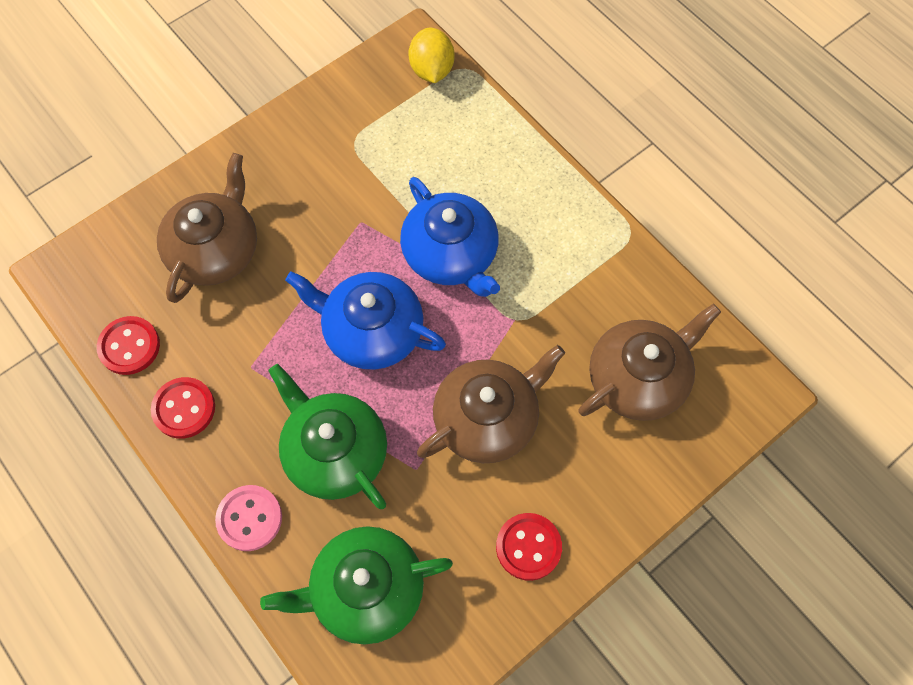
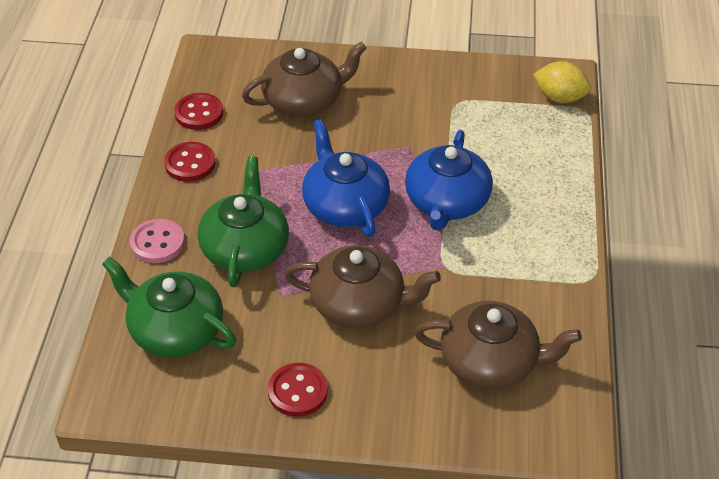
camera: 45 degrees right, 20 degrees down
(432, 70) = (559, 98): yellow lemon -> yellow lemon turned 75 degrees clockwise

